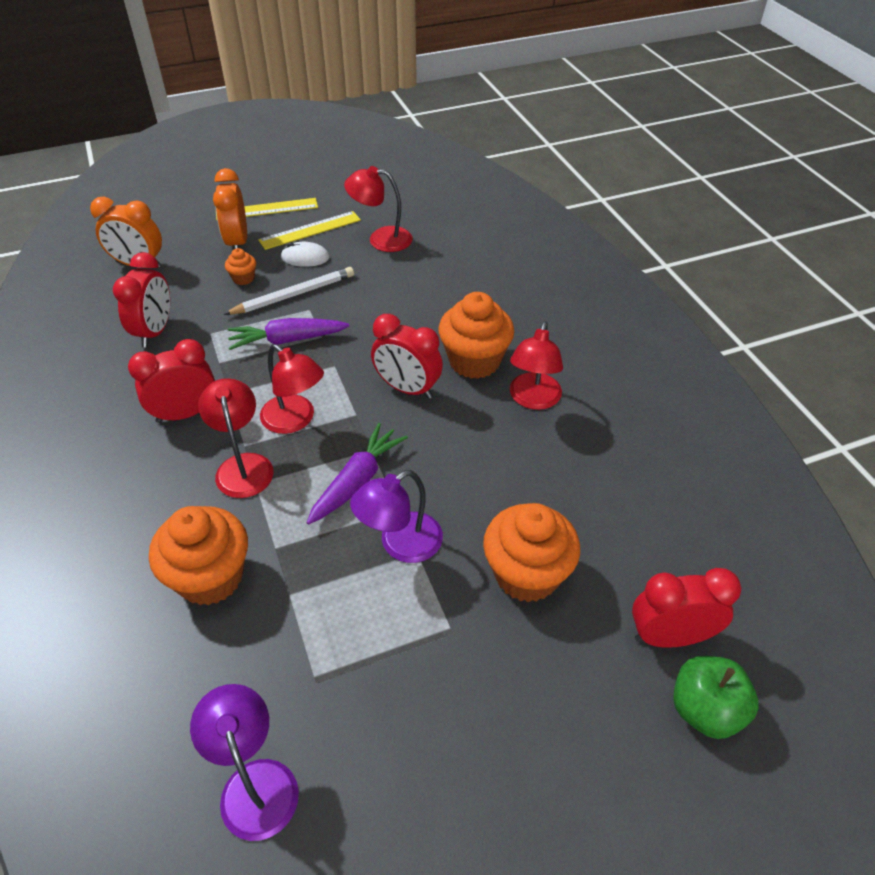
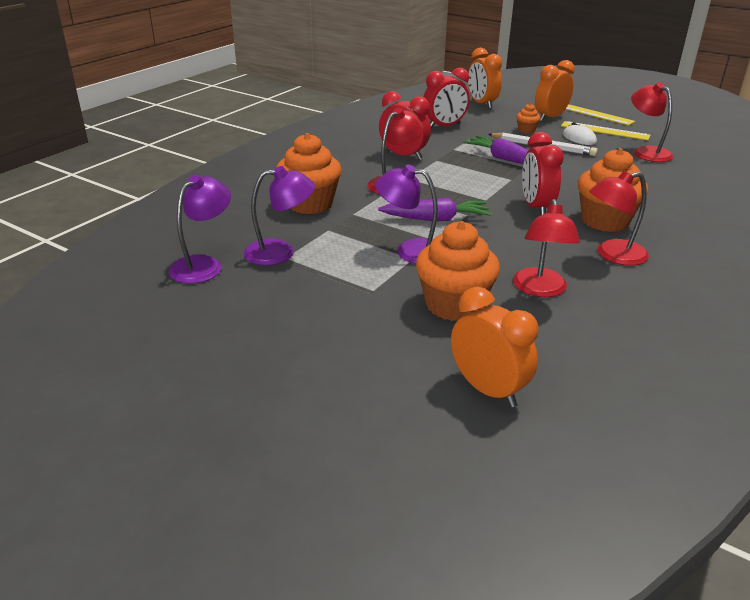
camera: 55 degrees right, 15 degrees down
(295, 420) = (449, 184): red lamp -> red lamp (540, 290)
(298, 674) = (280, 252): none -> purple lamp
(669, 636) = (487, 390): red clock -> orange clock
(705, 709) = (443, 429): green apple -> none

